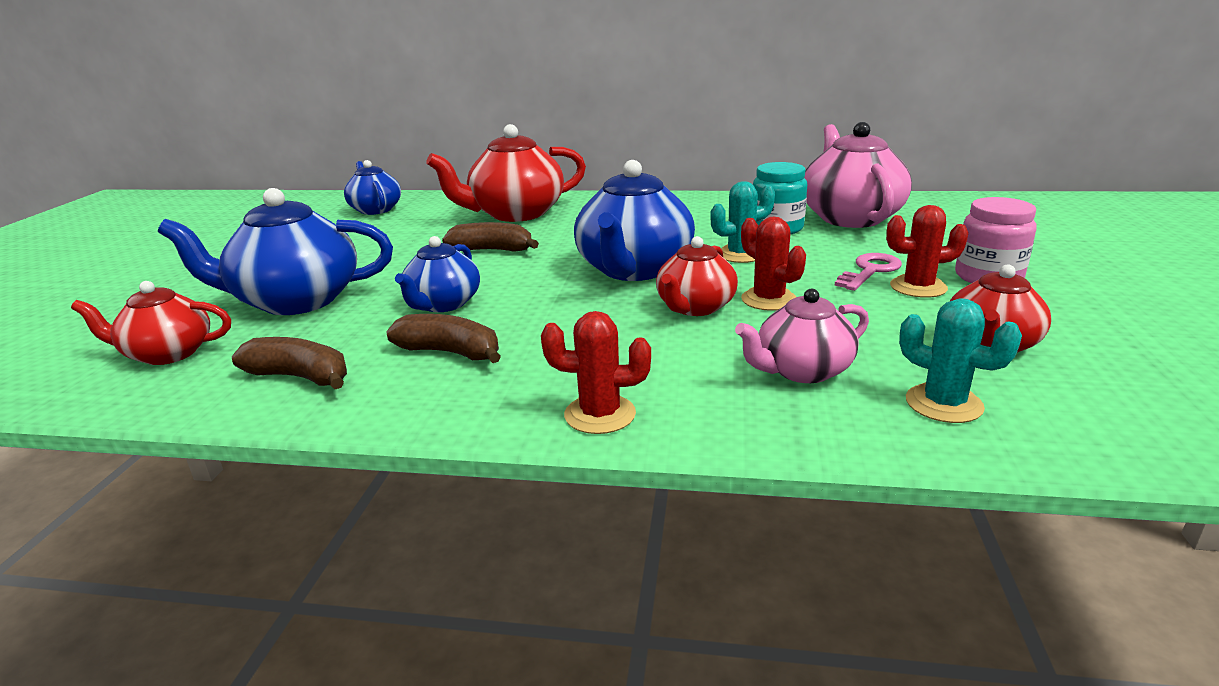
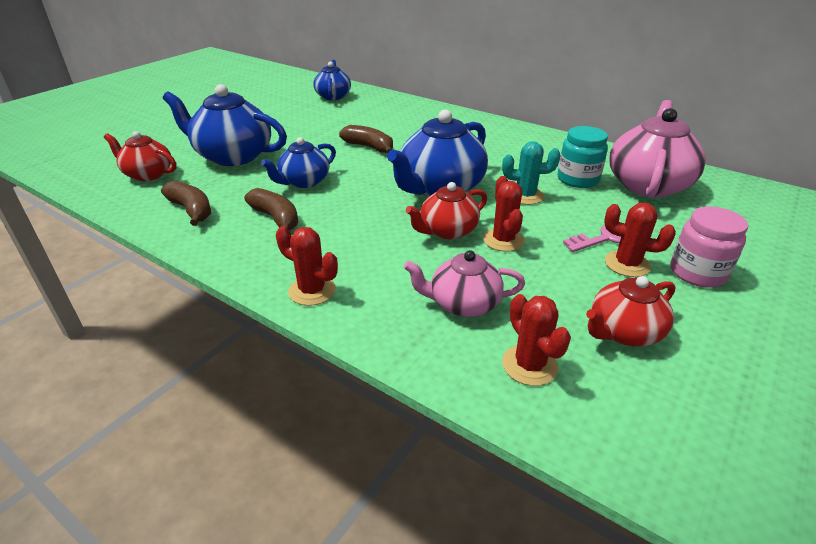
camera: 25 degrees right, 10 degrees up
(515, 214) = (411, 120): red teapot -> none
(943, 404) = (529, 365): turquoise cactus -> red cactus

